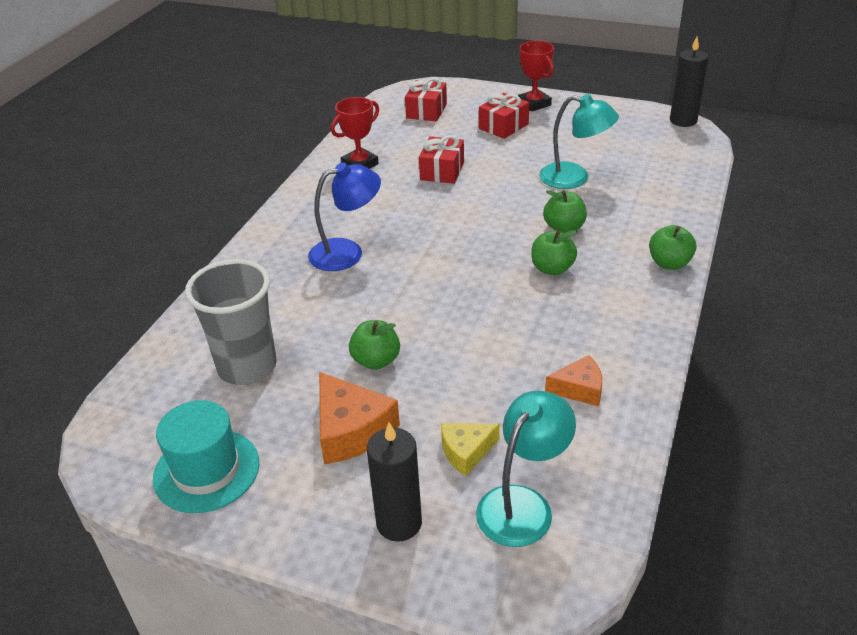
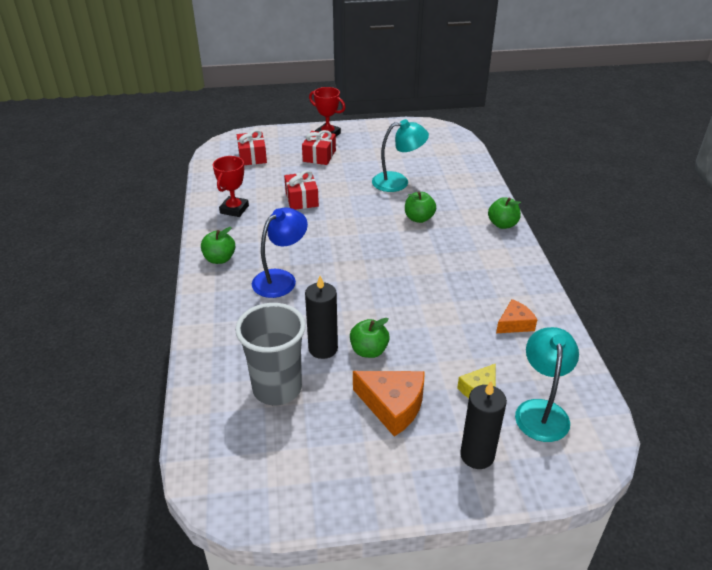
camera: 30 degrees left, 0 degrees up
(206, 470) = (312, 476): turquoise hat -> none
(552, 269) = (434, 249): green apple -> green apple (219, 259)
(683, 121) = (436, 126): black candle -> black candle (323, 348)

